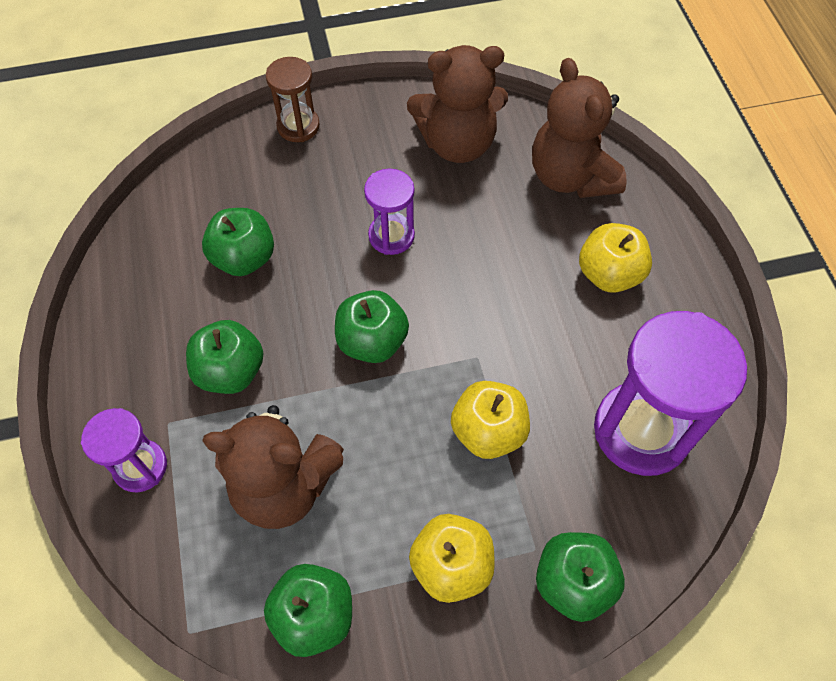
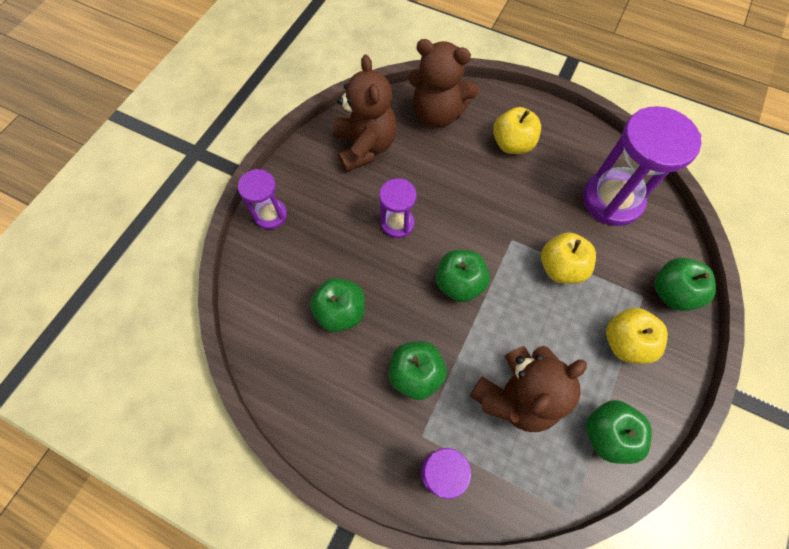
camera: 50 degrees left, 5 degrees up
(298, 126) = (270, 215): brown hourglass -> purple hourglass
(457, 143) = (365, 146): brown teddy bear -> brown teddy bear turned 45 degrees counterclockwise

